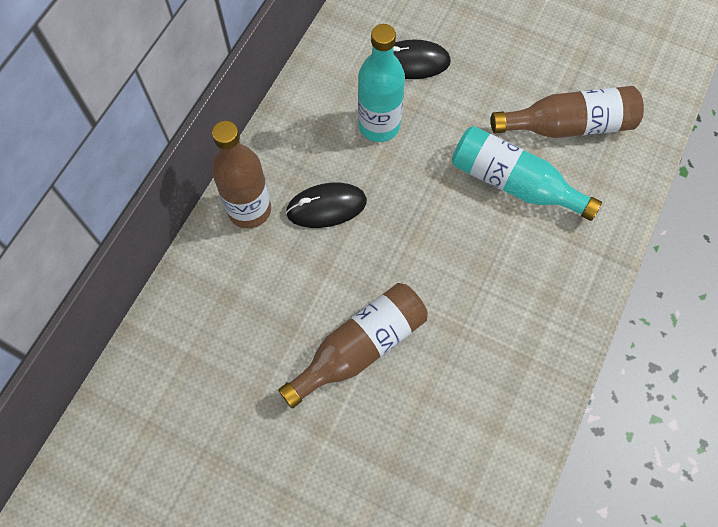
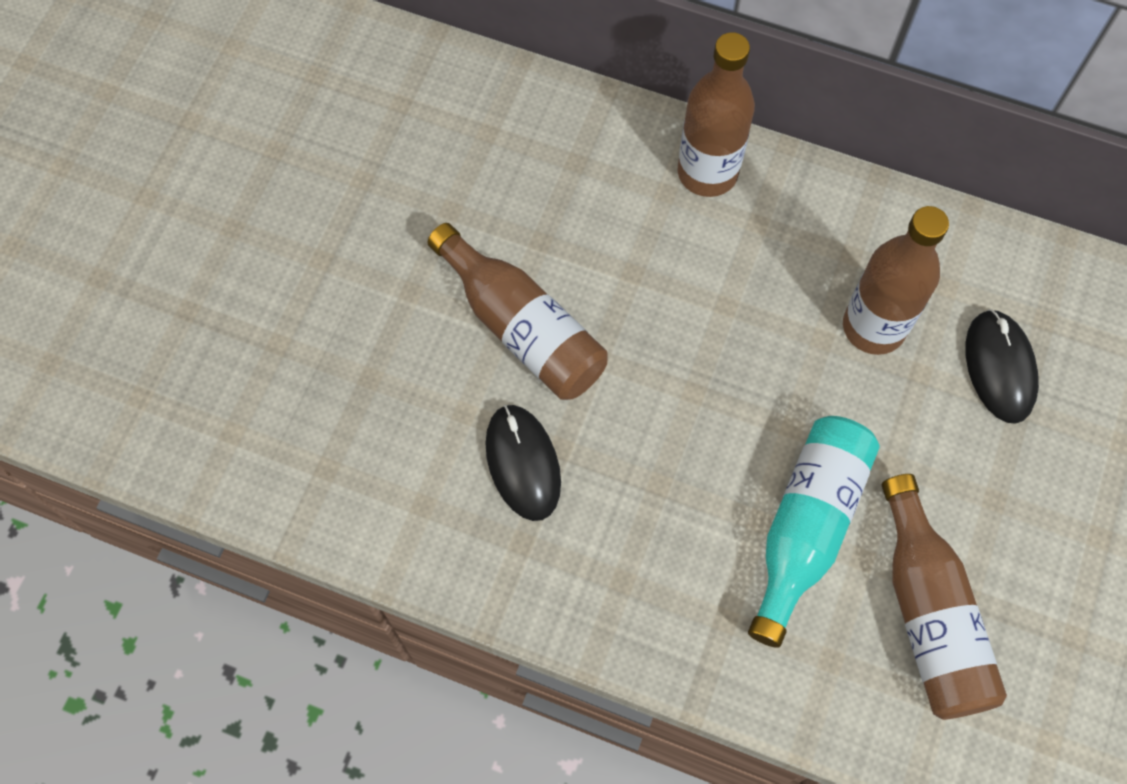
camera: 85 degrees right, 0 degrees up
(326, 207) = (726, 268): black mouse -> black mouse (523, 463)
(379, 125) = (873, 327): turquoise bottle -> brown bottle

